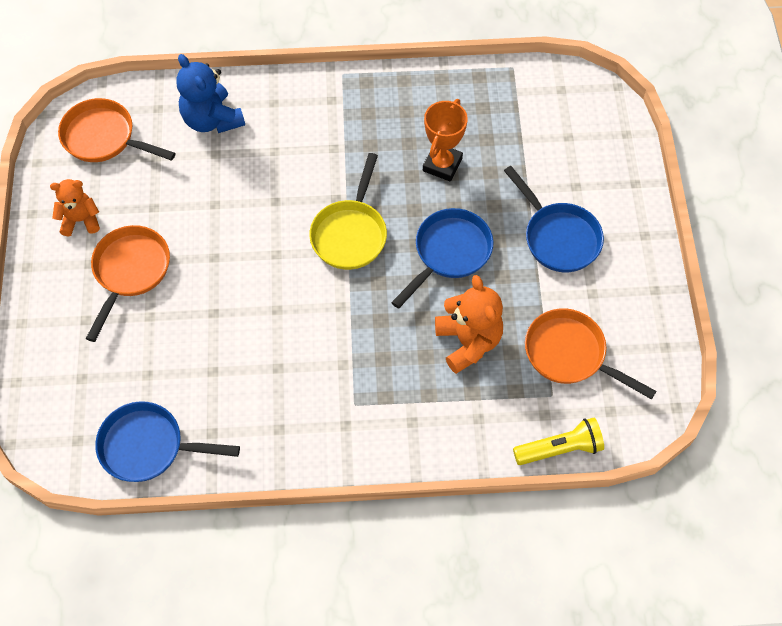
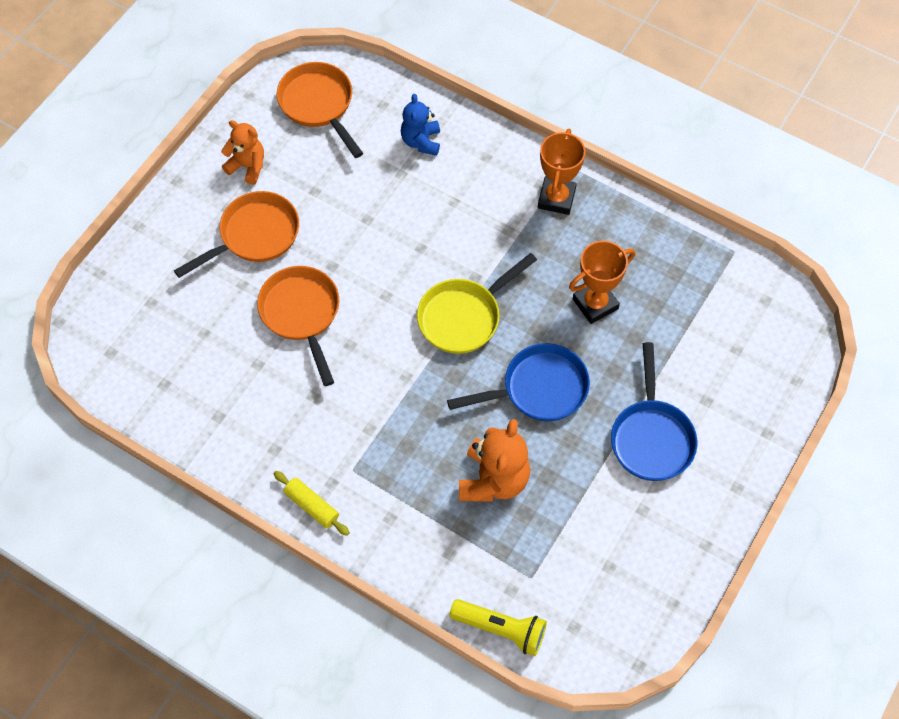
camera: 35 degrees right, 0 degrees up
(148, 446) = (160, 394): blue pan -> none
(212, 119) = (421, 141): blue teddy bear -> blue teddy bear, size x0.65
(344, 453) = (312, 506): none -> yellow rolling pin
(352, 103) = (556, 198): none -> orange trophy
(570, 354) = (577, 551): orange pan -> orange pan (302, 314)

